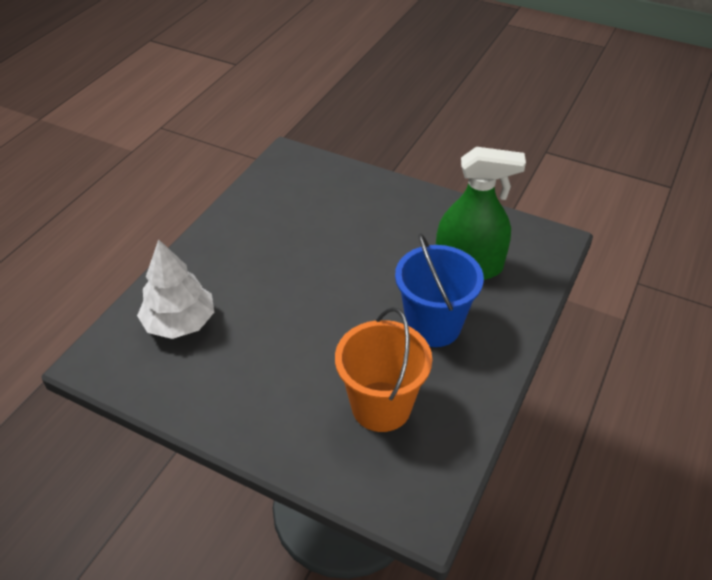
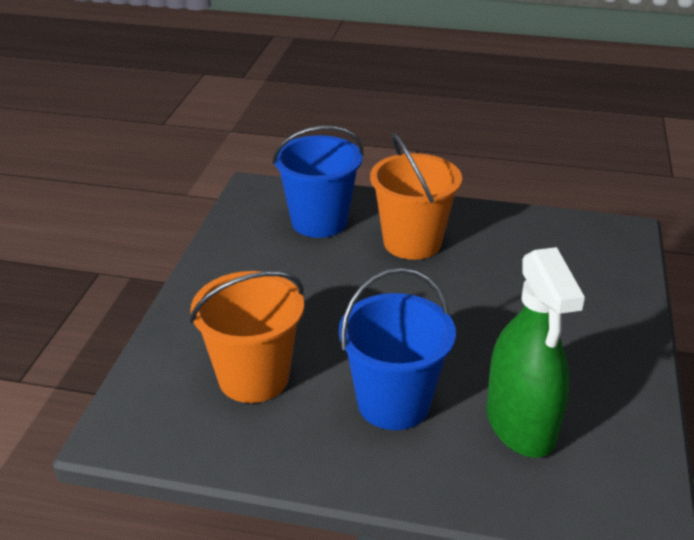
camera: 75 degrees right, 10 degrees down
(180, 323) = (319, 222): white tree -> blue bucket
(244, 269) = (412, 242): none -> orange bucket

